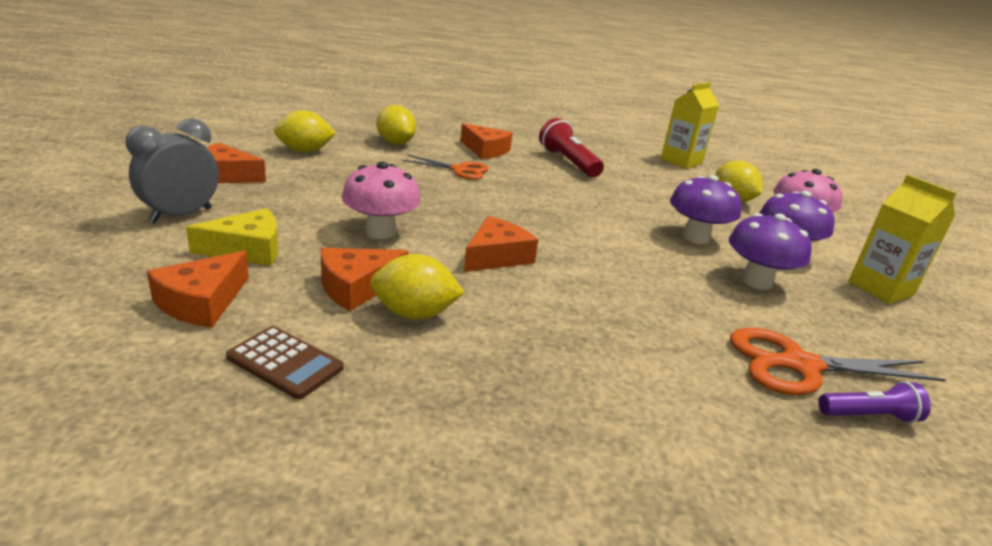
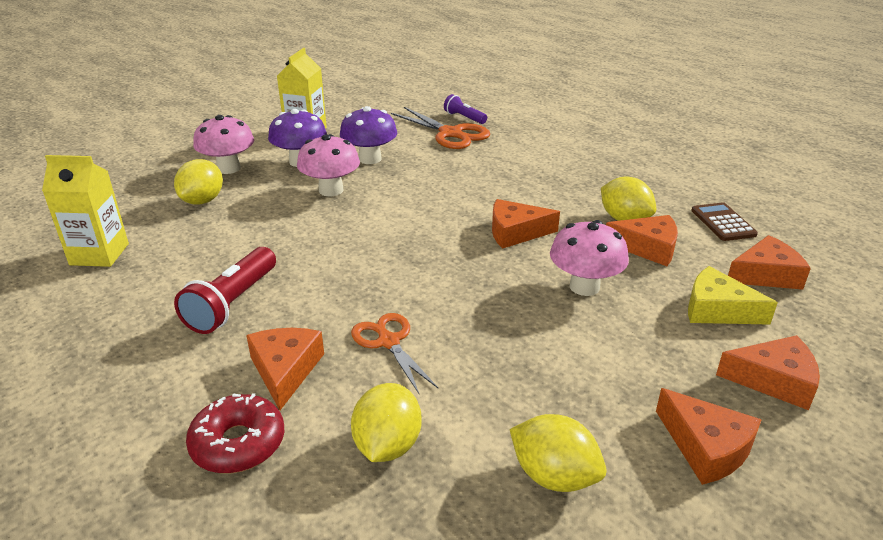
camera: 130 degrees left, 5 degrees up
(181, 215) = (774, 380): grey clock -> orange cheese
(456, 131) = (238, 443): none -> red donut
(695, 237) = (331, 190): purple mushroom -> pink mushroom

